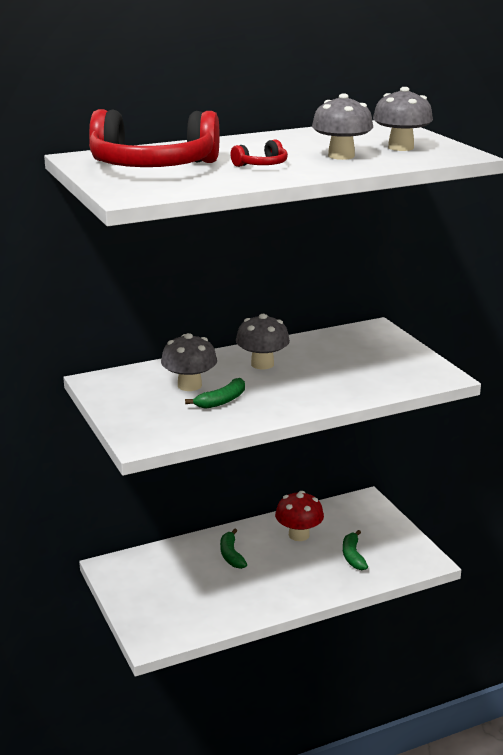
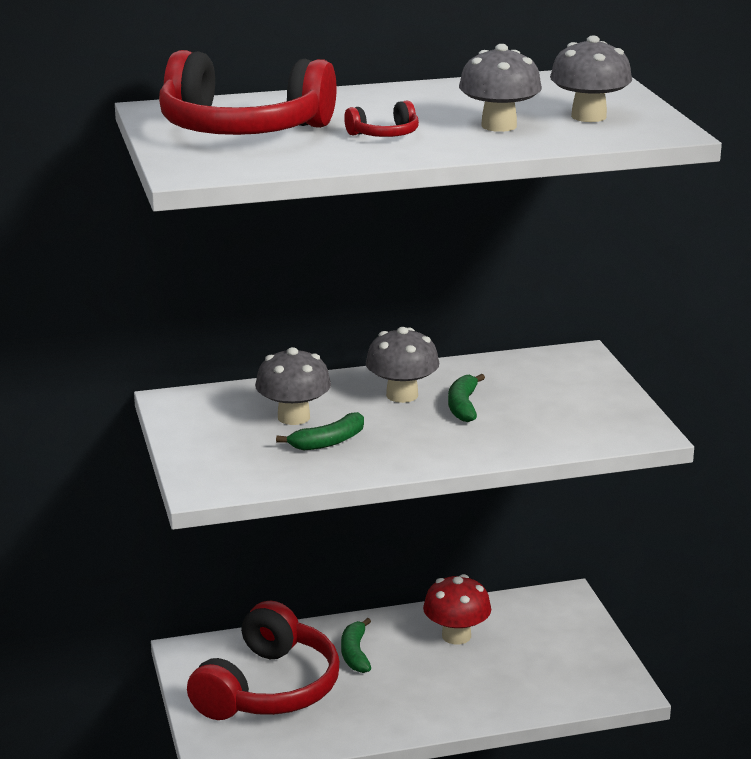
camera: 10 degrees right, 0 degrees up
(175, 587) = (268, 688): none -> red headphones
(353, 556) = (522, 672): green banana -> green banana (463, 406)

